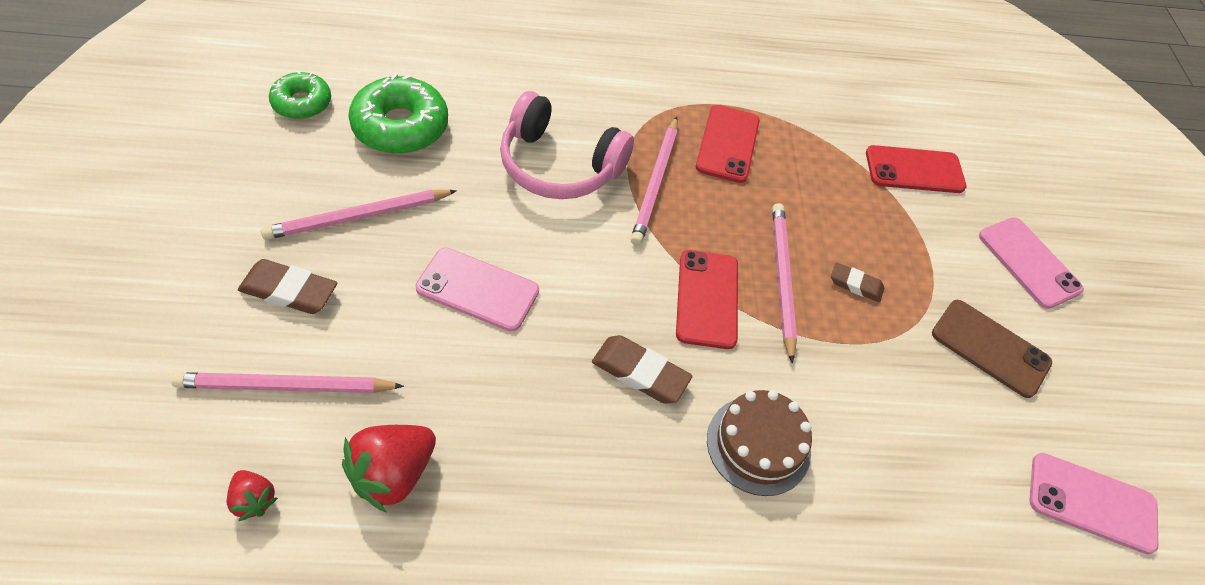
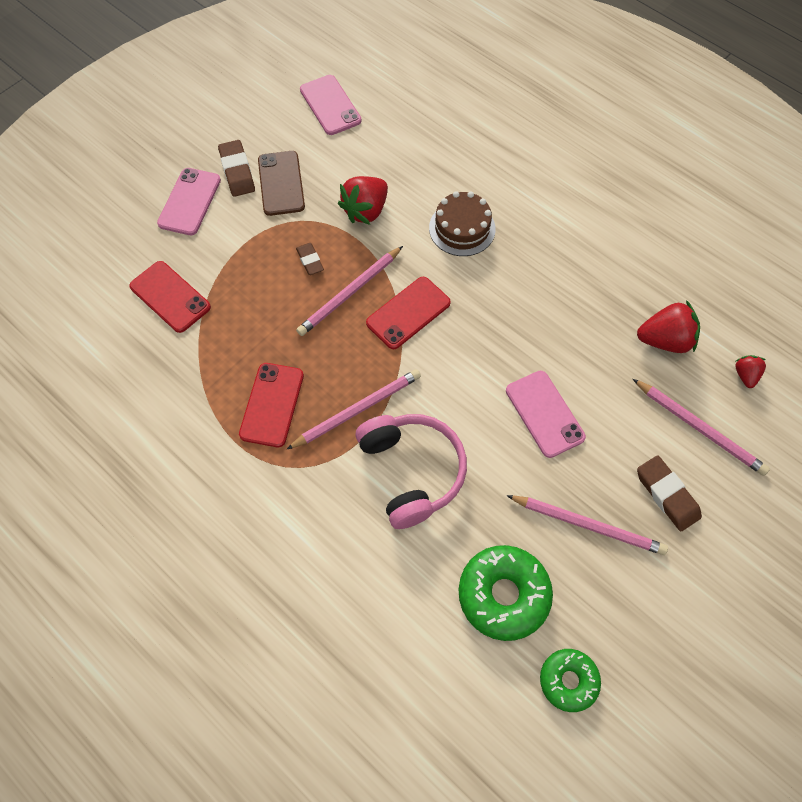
camera: 130 degrees left, 10 degrees up
(640, 373) = (489, 301): brown eraser -> brown eraser (237, 171)
(727, 144) = (272, 404): red phone -> red phone turned 45 degrees counterclockwise
(877, 383) = (366, 210): none -> red strawberry

